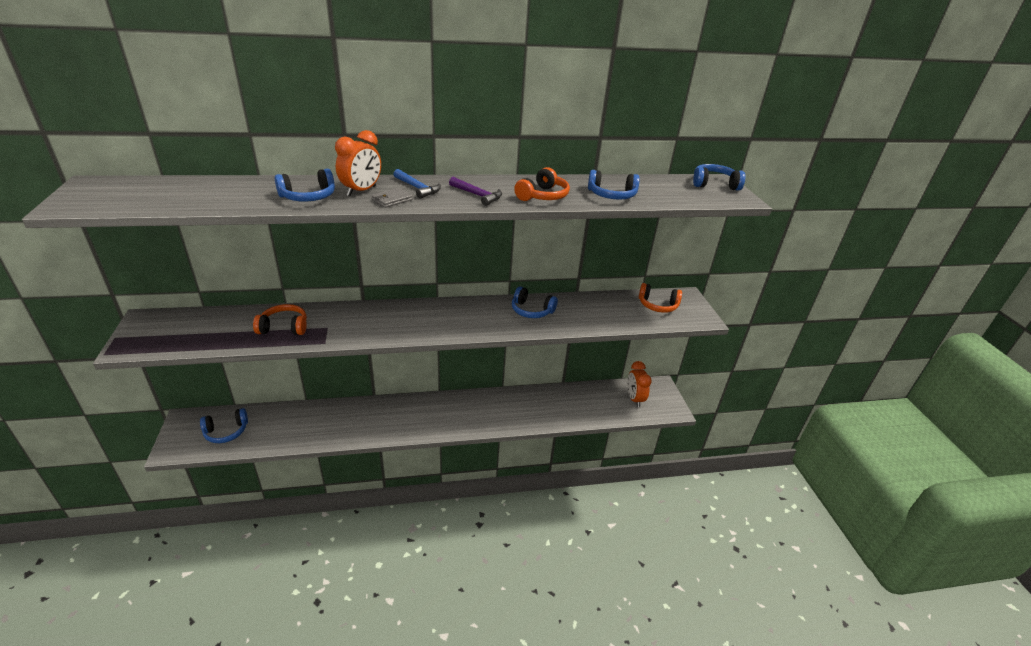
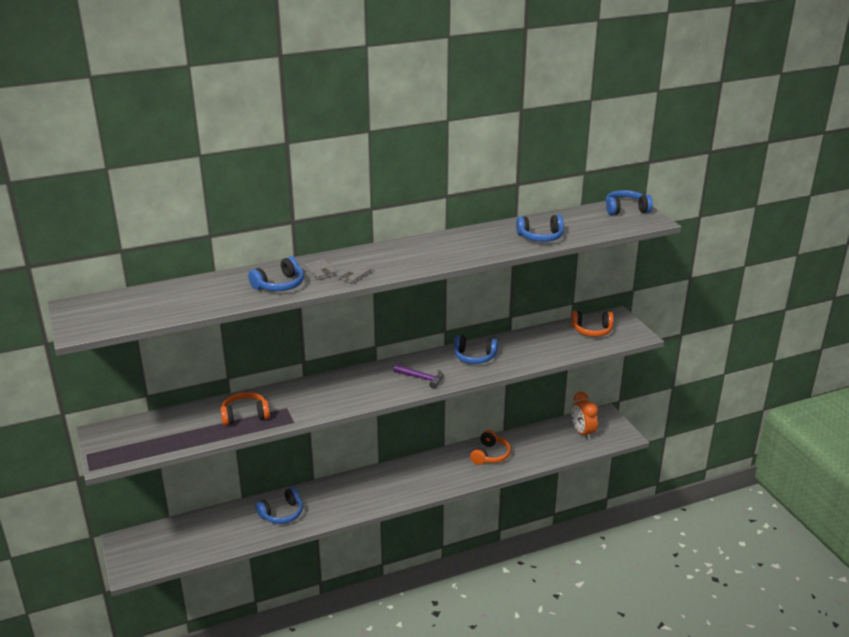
camera: 10 degrees left, 5 degrees down
(226, 431) = (176, 543): blue headphones -> blue headphones (282, 513)
(361, 191) = (321, 271): orange clock -> grey wallet
(417, 188) = (368, 260): blue hammer -> none
(477, 195) = (424, 257): purple hammer -> purple hammer (421, 378)
(543, 196) = (481, 248): orange headphones -> orange headphones (490, 455)

